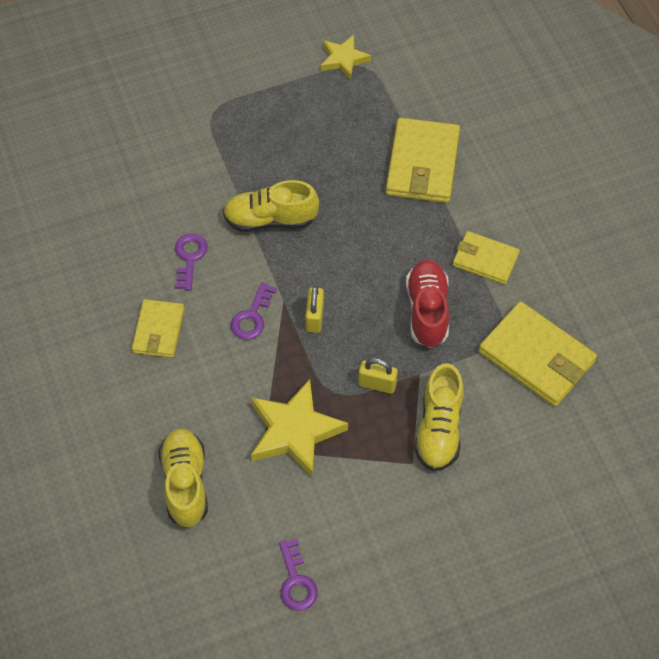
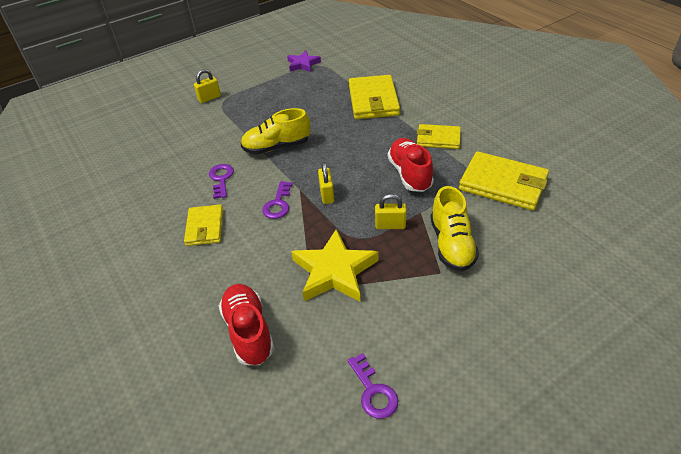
camera: 10 degrees left, 15 degrees down
(185, 483) = (248, 331): yellow shoe -> red shoe
(196, 99) = (209, 98): none -> yellow padlock
(343, 59) = (303, 64): yellow star -> purple star

